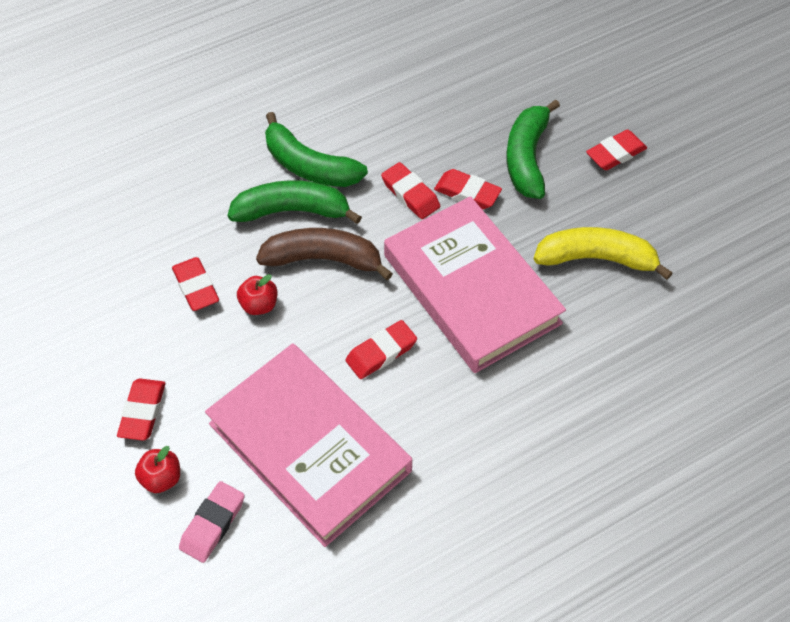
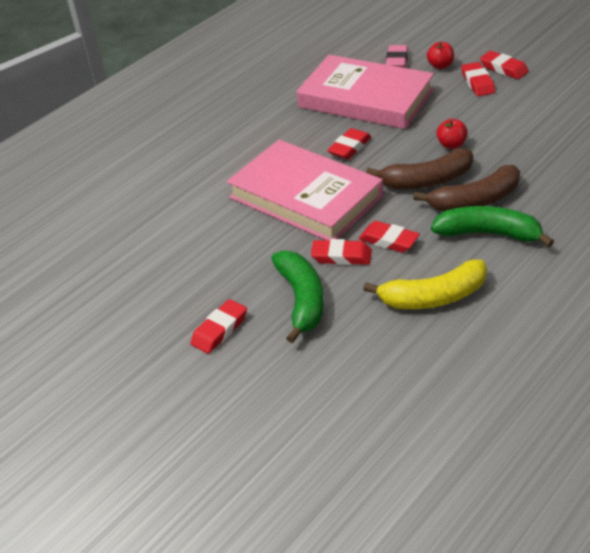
camera: 165 degrees right, 15 degrees down
(196, 287) = (504, 140): red eraser -> red eraser (503, 69)
(292, 211) = (475, 201): green banana -> brown banana
(596, 258) = (215, 244): yellow banana -> yellow banana (433, 297)

